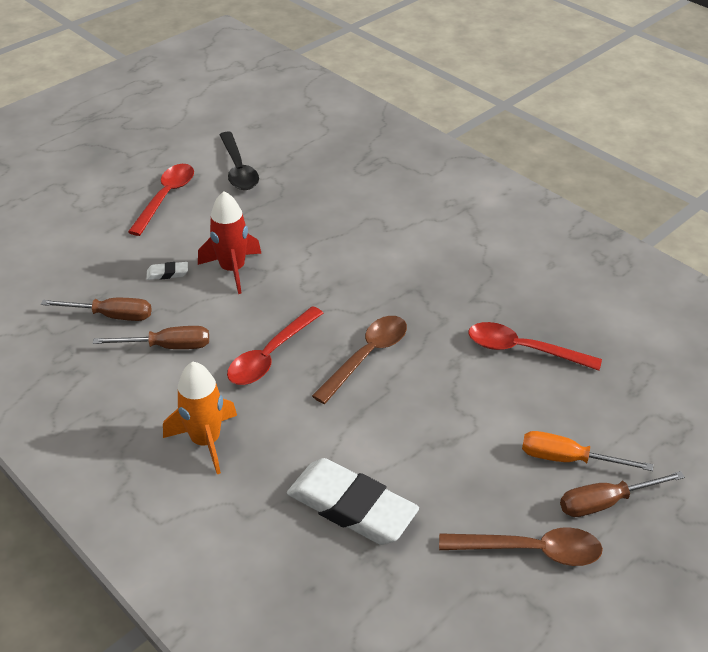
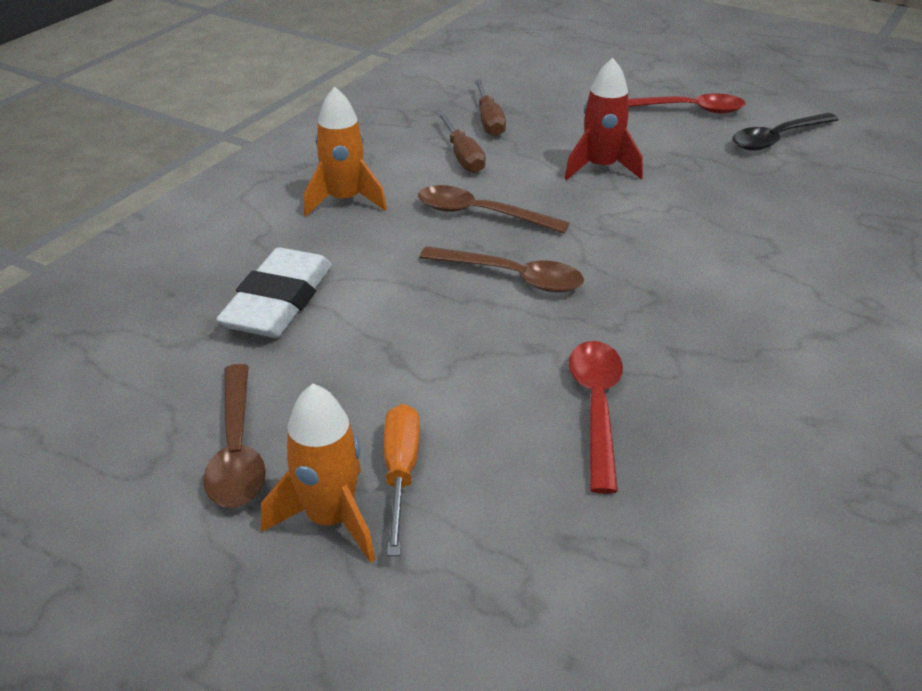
camera: 75 degrees right, 5 degrees down
(167, 273) = (568, 135): white eraser -> none
(270, 355) = (480, 214): red spoon -> brown spoon
(605, 502) = (331, 519): brown screwdriver -> orange rocket

